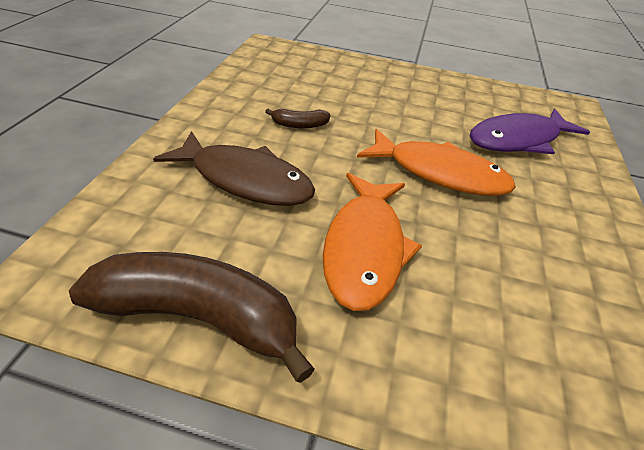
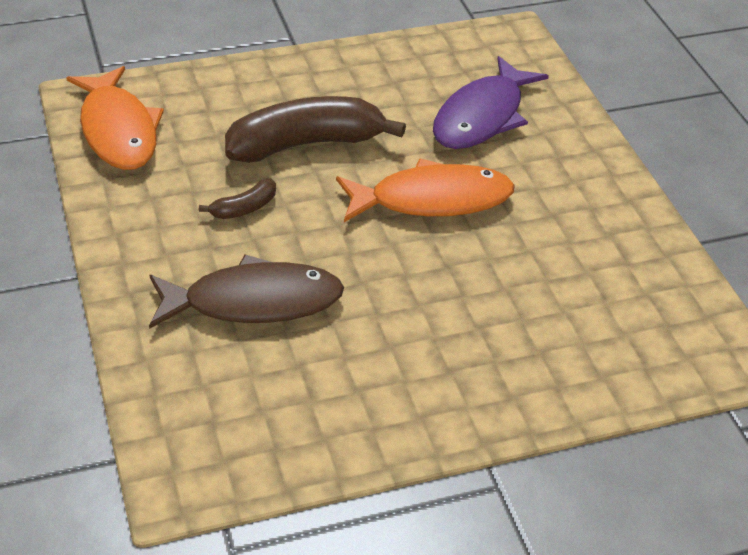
camera: 30 degrees left, 0 degrees up
(200, 317) = (342, 437): brown banana -> brown banana (306, 144)
(365, 248) = (422, 314): orange fish -> orange fish (118, 130)

